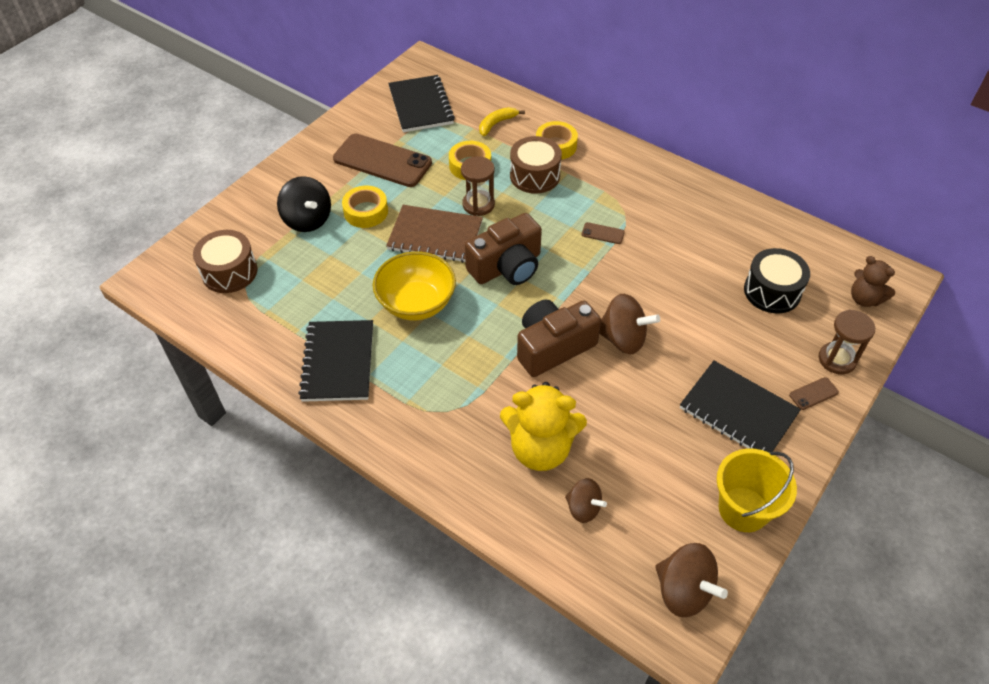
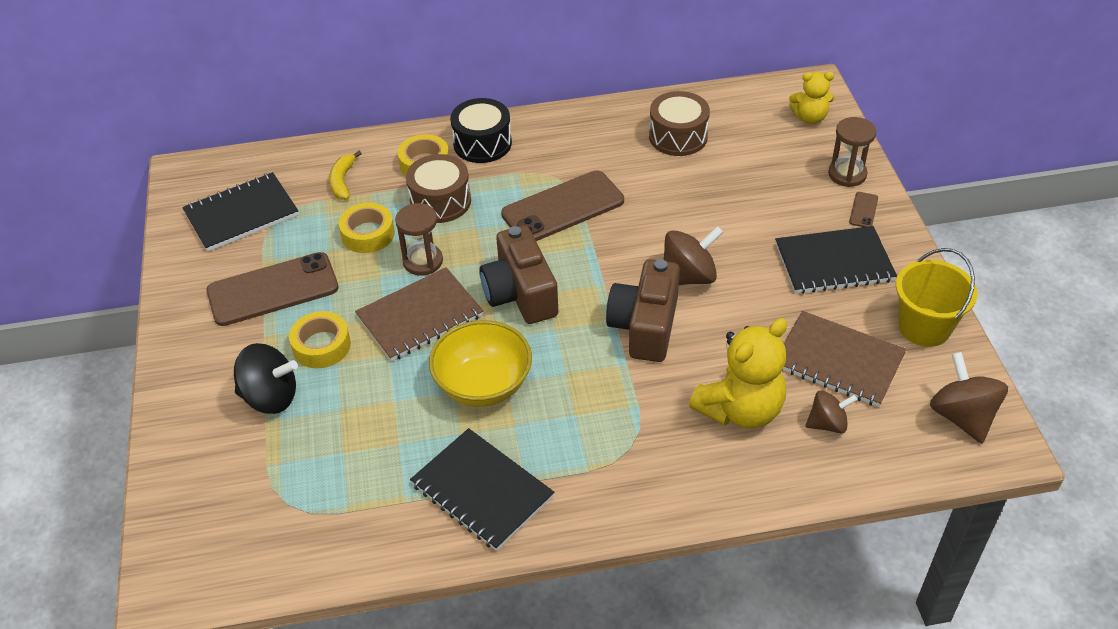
camera: 45 degrees left, 5 degrees down
(229, 272) = (254, 506): brown drum -> brown drum (678, 137)
(421, 105) = (241, 214): black notebook -> black notebook turned 60 degrees counterclockwise
(507, 267) = (520, 293): brown camera -> brown camera turned 150 degrees clockwise
(603, 233) = (563, 207): brown phone -> brown phone, size x2.48
(648, 476) = (838, 361): none -> brown notebook
(683, 590) = (962, 416): brown spinning top -> brown spinning top turned 105 degrees counterclockwise
(772, 291) = (744, 158): black drum -> black drum (482, 143)
(864, 299) = (810, 117): brown teddy bear -> yellow teddy bear

